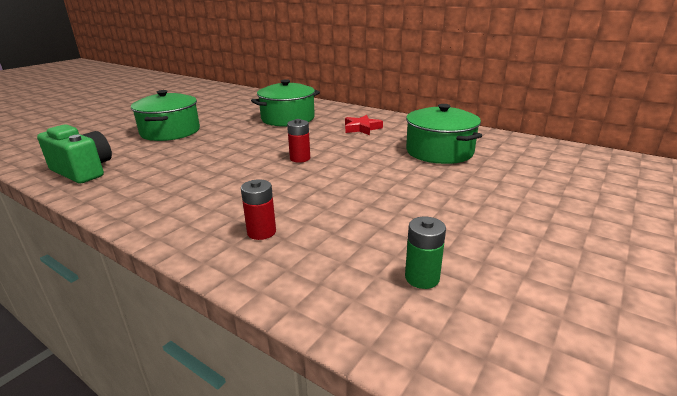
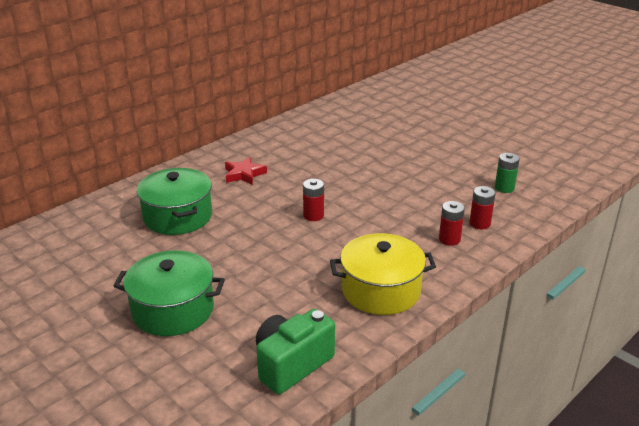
camera: 80 degrees left, 5 degrees up
(167, 197) = (381, 290): none -> yellow pot
(304, 255) = (480, 223): none -> red battery
(439, 151) = (326, 148): green pot -> none

